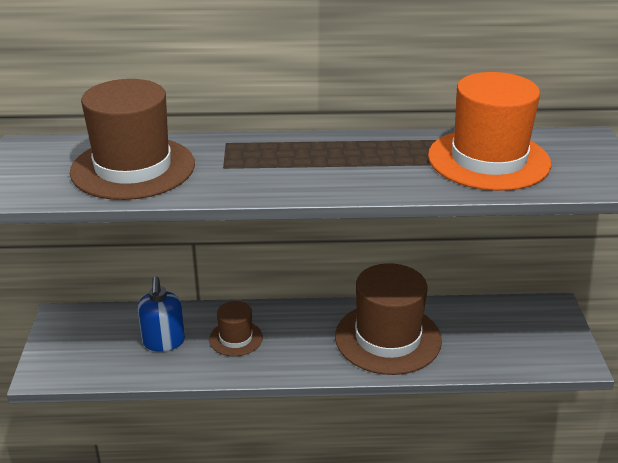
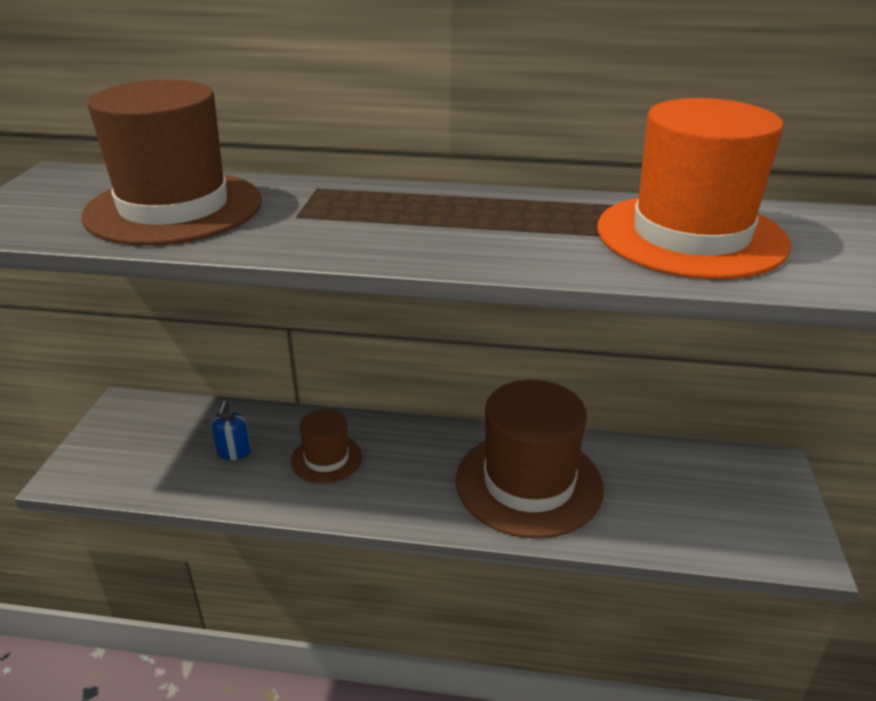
camera: 10 degrees right, 0 degrees up
(163, 342) = (234, 452): blue soap dispenser -> blue soap dispenser, size x0.61

